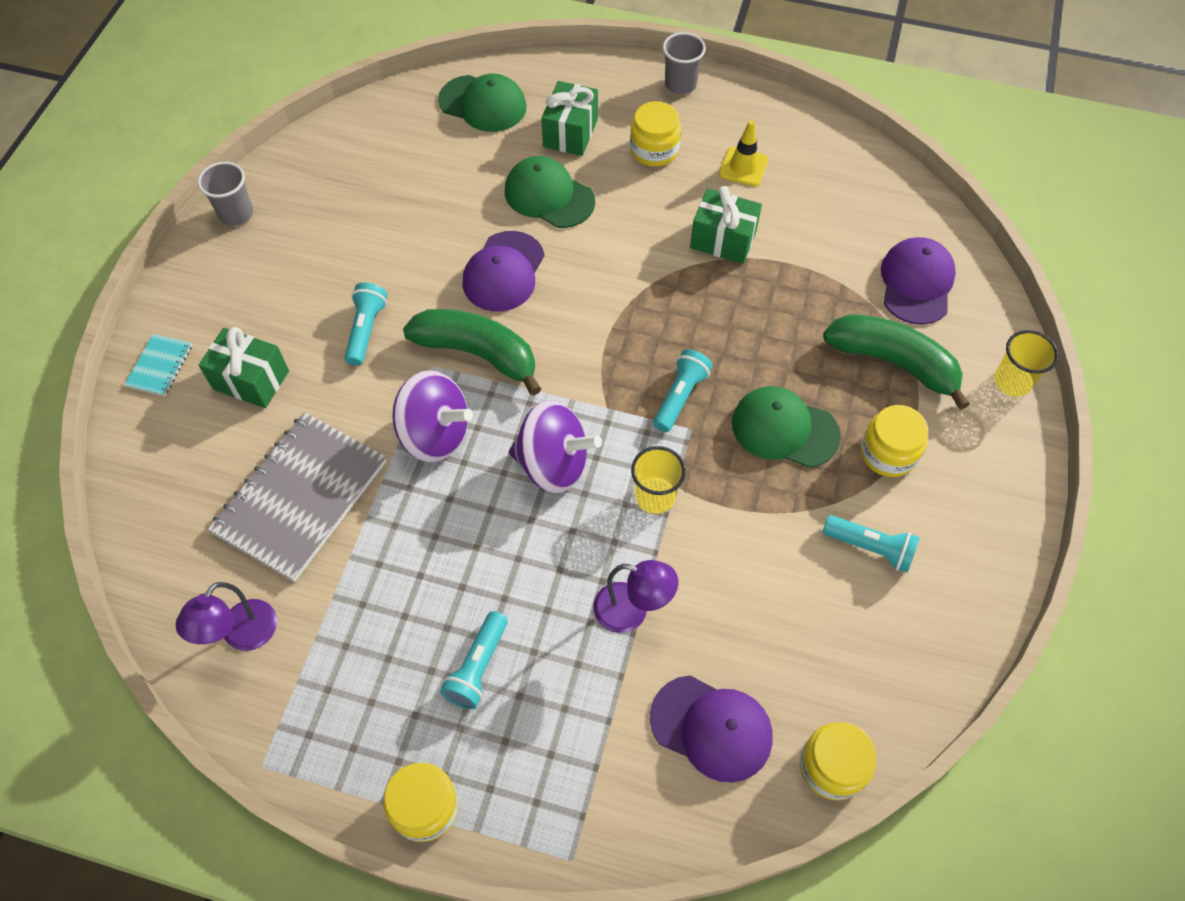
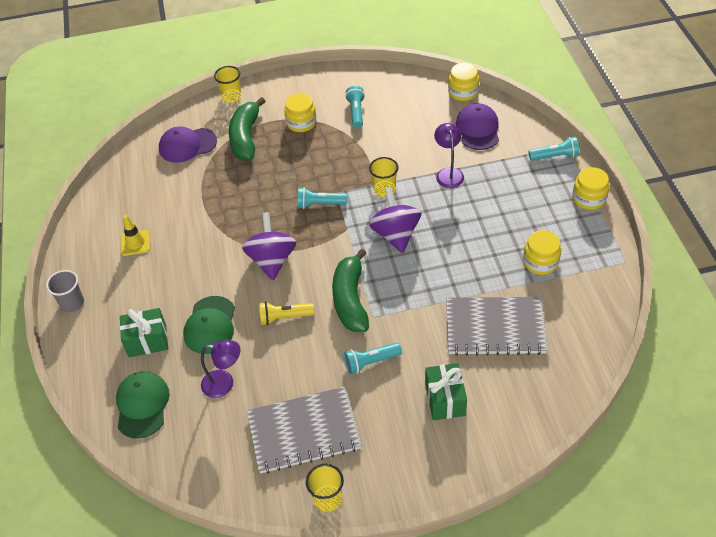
camera: 115 degrees left, 10 degrees down
(160, 366) = (471, 457): turquoise notebook -> none
(236, 214) = (327, 498): grey cup -> yellow cup
(242, 636) = (582, 306): purple lamp -> purple lamp (224, 383)
(331, 226) = (304, 431): none -> grey notebook
(435, 434) = (415, 291): purple spinning top -> purple spinning top (272, 260)
(478, 667) = (518, 211): turquoise flashlight -> turquoise flashlight (555, 156)
(503, 272) = (284, 317): purple cap -> yellow flashlight
(654, 150) = (142, 290): yellow jar -> yellow jar (540, 262)
(723, 240) = (200, 229): green gift -> none
(784, 429) = (312, 160): green cap -> none

